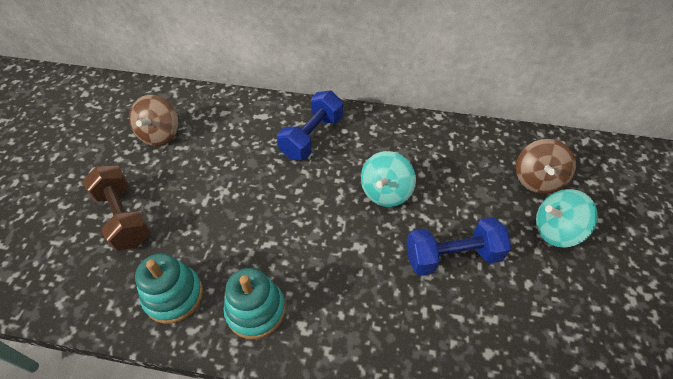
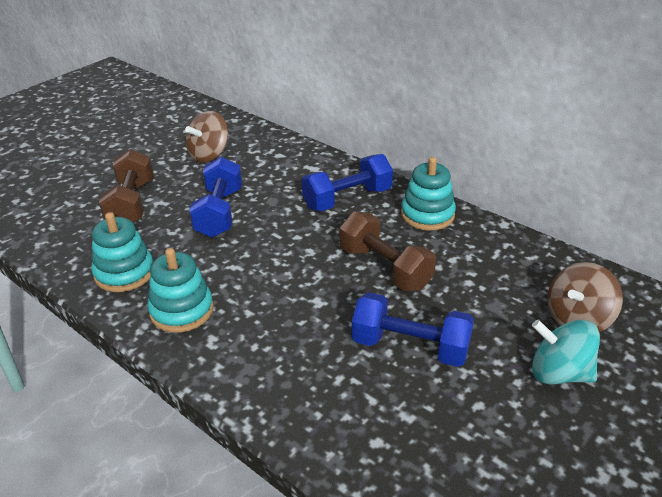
camera: 30 degrees right, 15 degrees down
(215, 193) = (219, 213): none -> blue dumbbell
(381, 129) = (427, 215): none -> turquoise stacking toy
(386, 192) = (385, 268): turquoise spinning top -> brown dumbbell

